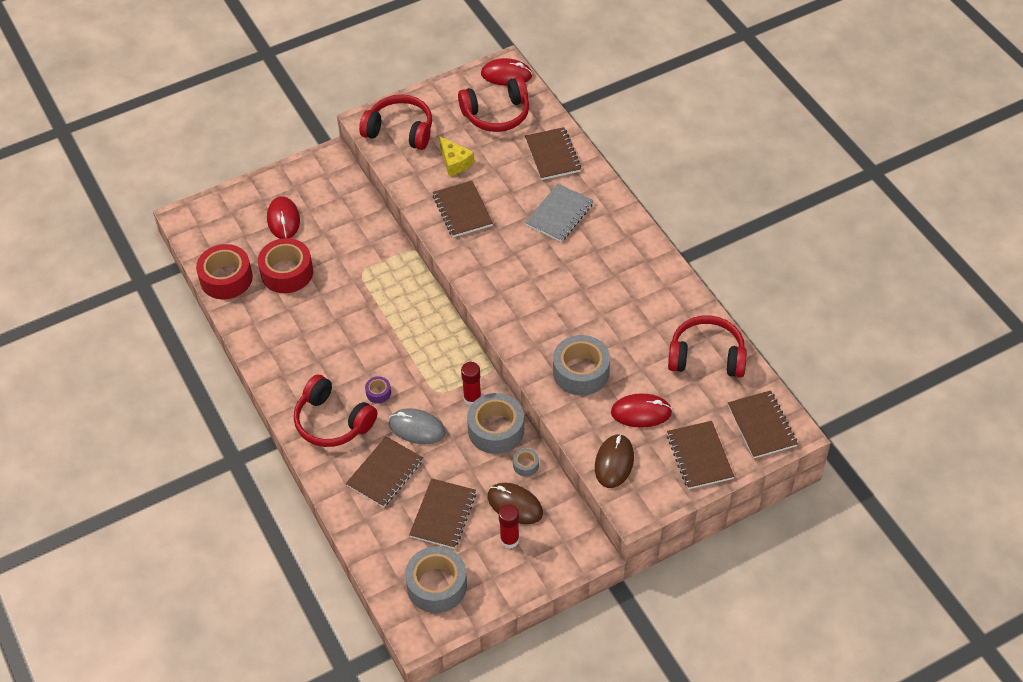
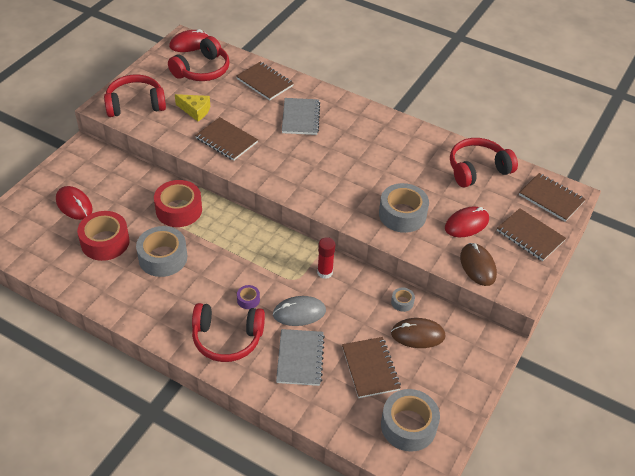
camera: 35 degrees left, 5 degrees down
(226, 278) = (54, 267): red tape -> red tape (179, 210)
(385, 473) = (300, 358): brown notebook -> grey notebook
(496, 430) = (360, 287): grey tape -> grey tape (163, 258)
(509, 540) = (435, 362): red glue stick -> none

